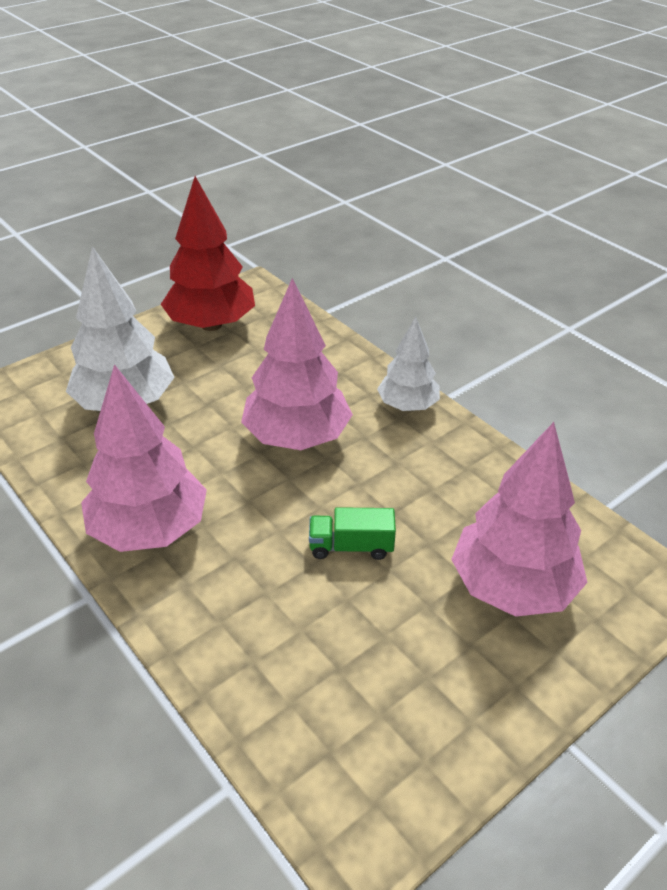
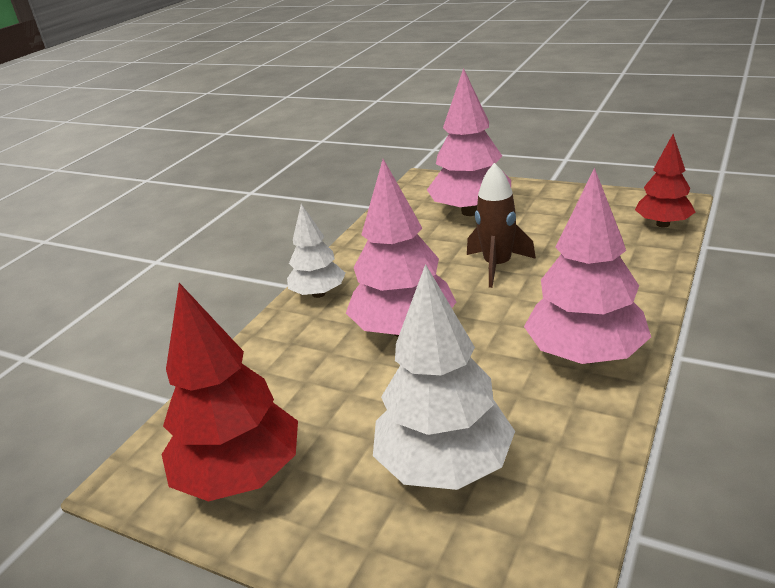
camera: 110 degrees left, 10 degrees down
(312, 775) = (663, 224): none -> red tree
(351, 546) = (497, 266): green truck -> brown rocket

